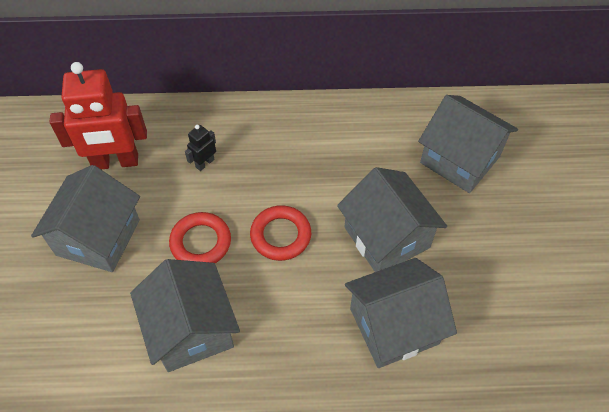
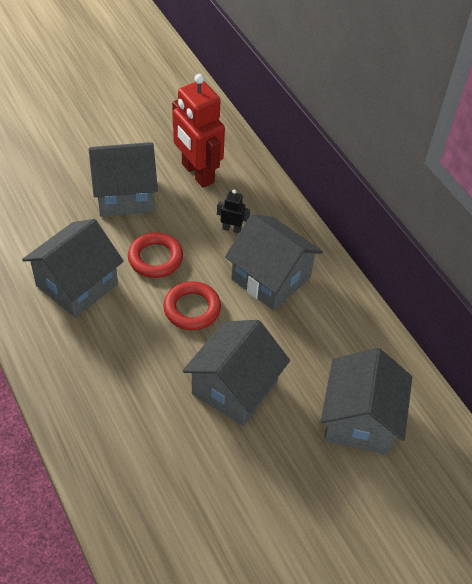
camera: 60 degrees right, 5 degrees down
(394, 326) = (148, 424): grey house -> grey house (270, 278)

